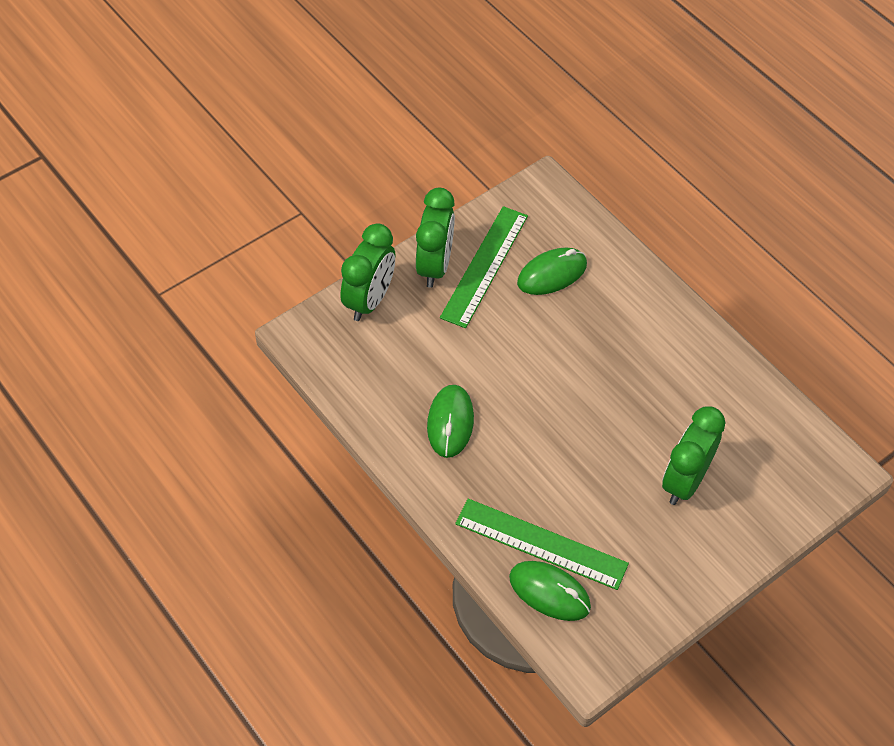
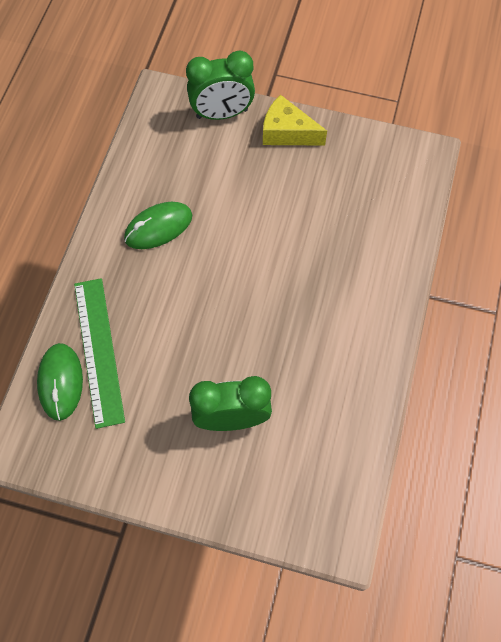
camera: 55 degrees right, 10 degrees up
(434, 266) = (287, 132): green clock -> yellow cheese
(484, 266) = (315, 162): green ruler -> none
(552, 274) = (348, 209): green mouse -> none

